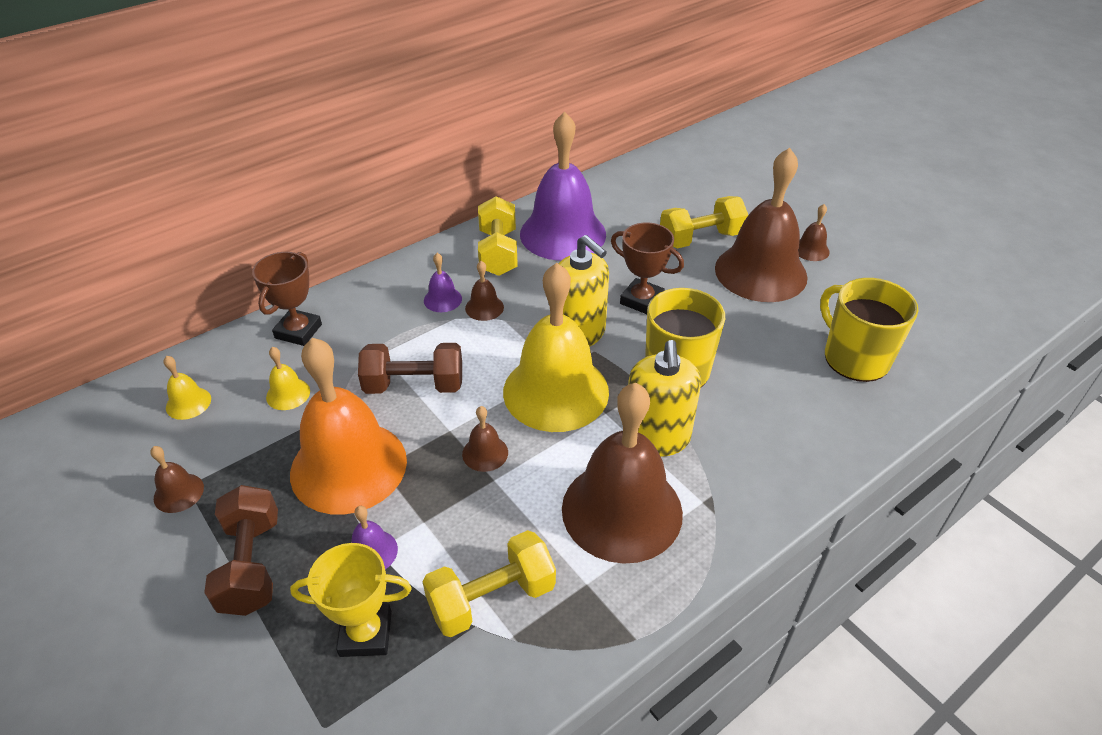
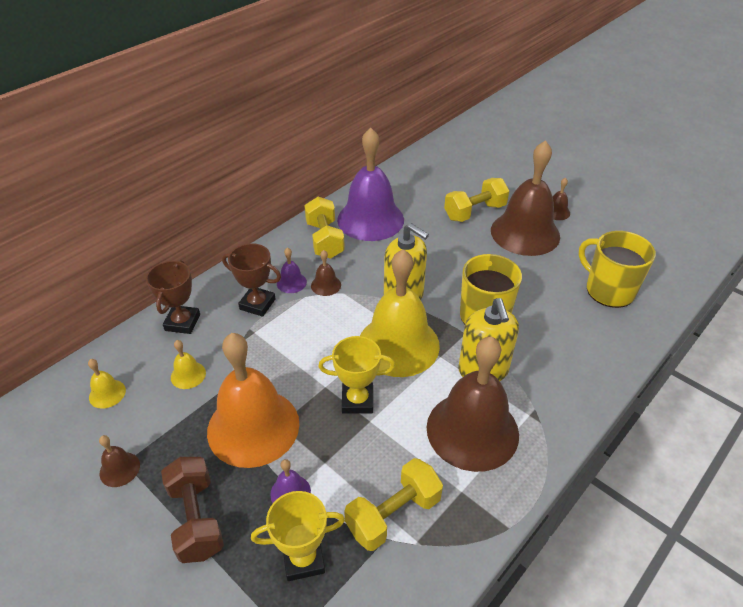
camera: 10 degrees left, 0 degrees up
(414, 385) = (288, 354): brown dumbbell -> none
(485, 453) = (357, 401): brown bell -> yellow trophy
(641, 300) = (444, 265): brown trophy -> brown trophy (257, 304)

